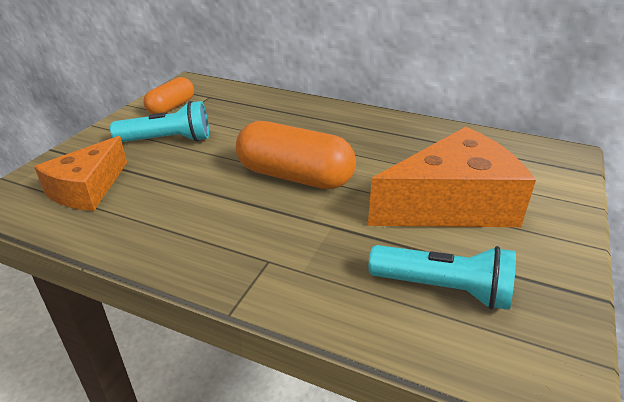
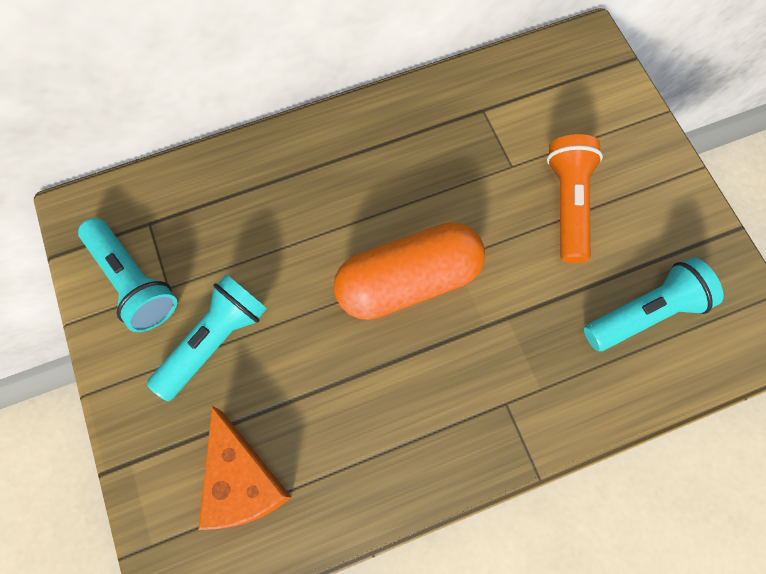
camera: 45 degrees left, 35 degrees up
(171, 107) = (133, 282): orange capsule -> turquoise flashlight
(452, 205) = (568, 204): orange cheese -> orange flashlight

